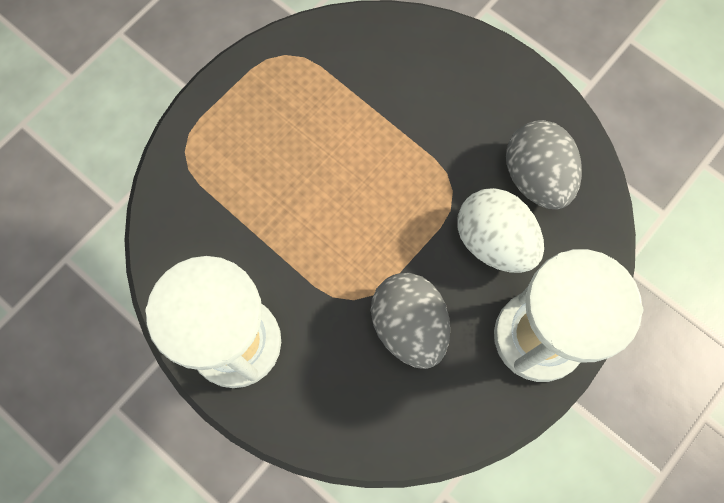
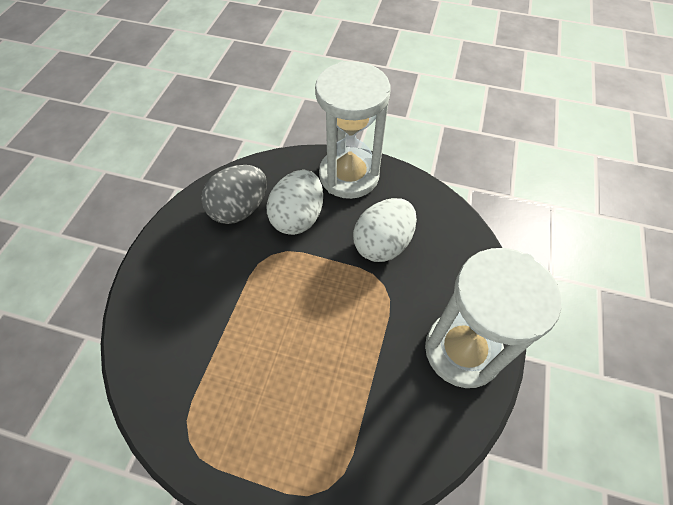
camera: 115 degrees left, 15 degrees down
(409, 326) = (382, 244): grey egg -> white egg

